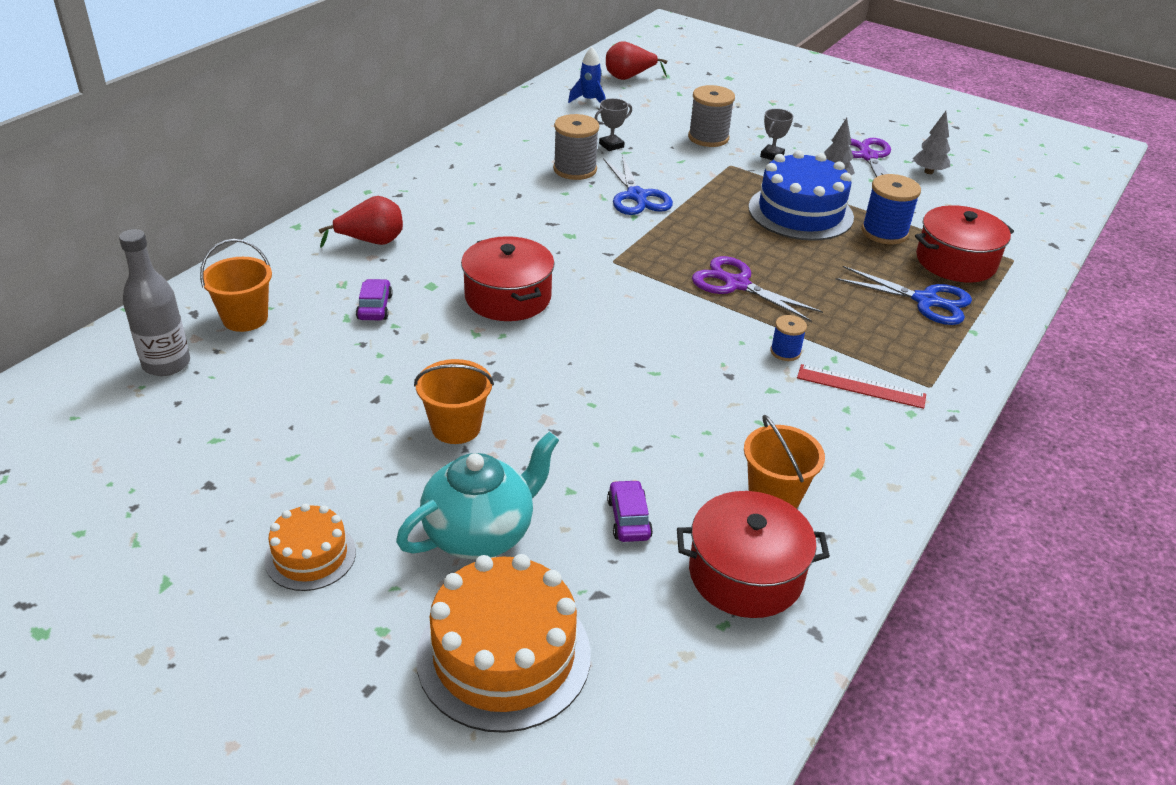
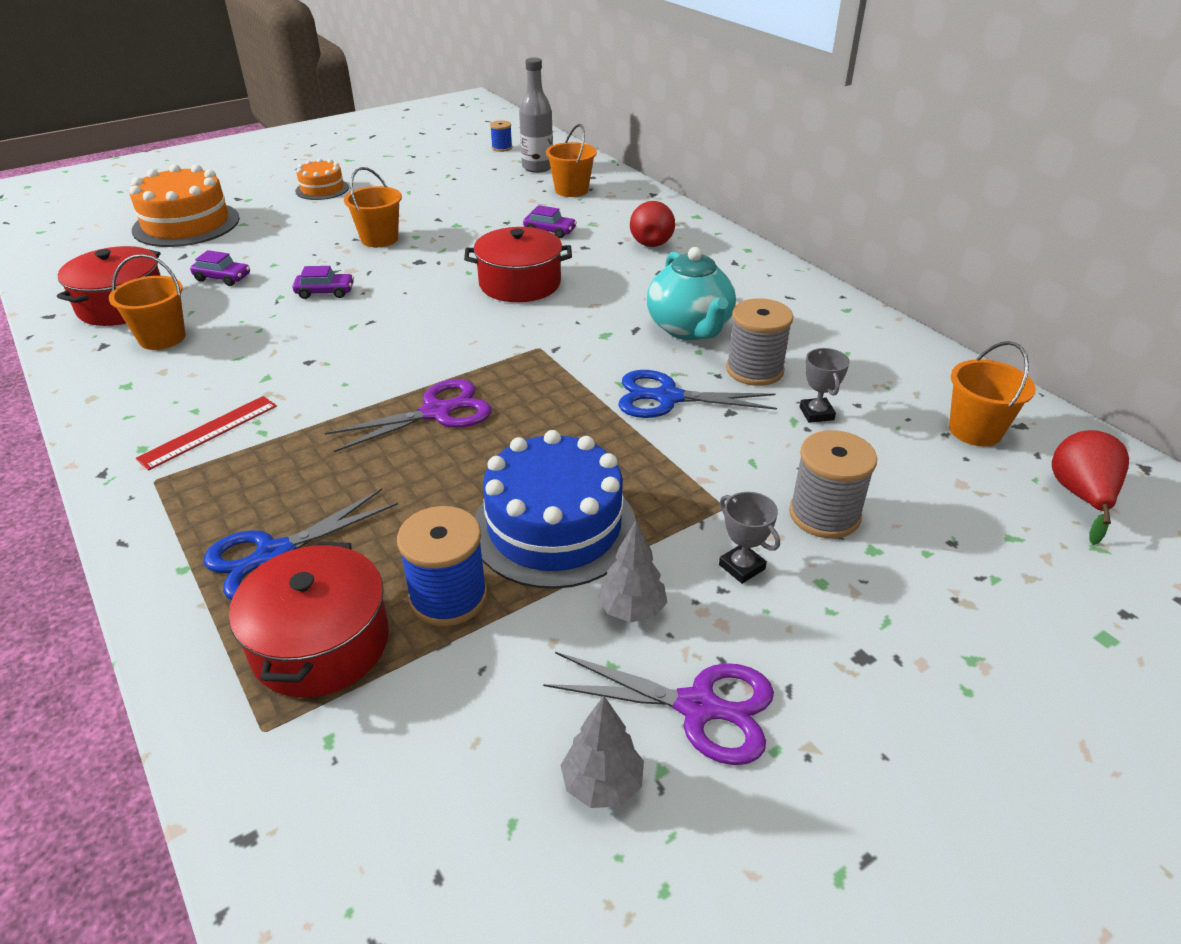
camera: 115 degrees right, 0 degrees up
(480, 533) = (277, 232): turquoise teapot -> turquoise teapot (690, 329)
(589, 101) = (975, 430): blue rocket -> orange bucket
(605, 418) = (325, 292): none -> purple car
(785, 352) = (304, 404): blue spool -> blue spool (502, 148)

